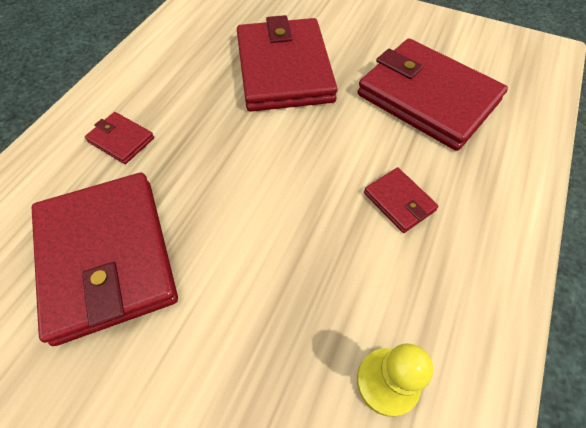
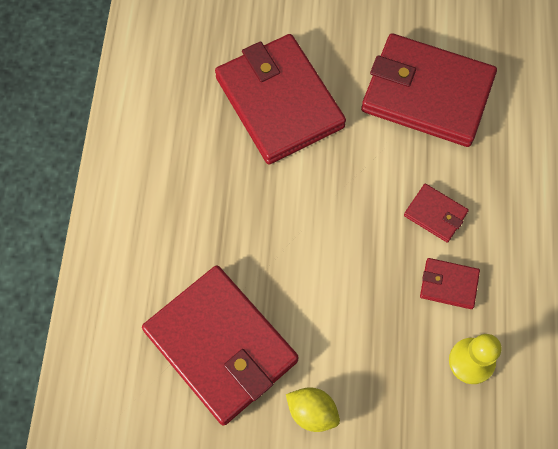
camera: 20 degrees left, 10 degrees up
(121, 140) = (165, 235): red wallet -> red wallet (449, 284)
(162, 370) = (312, 412): none -> yellow lemon

